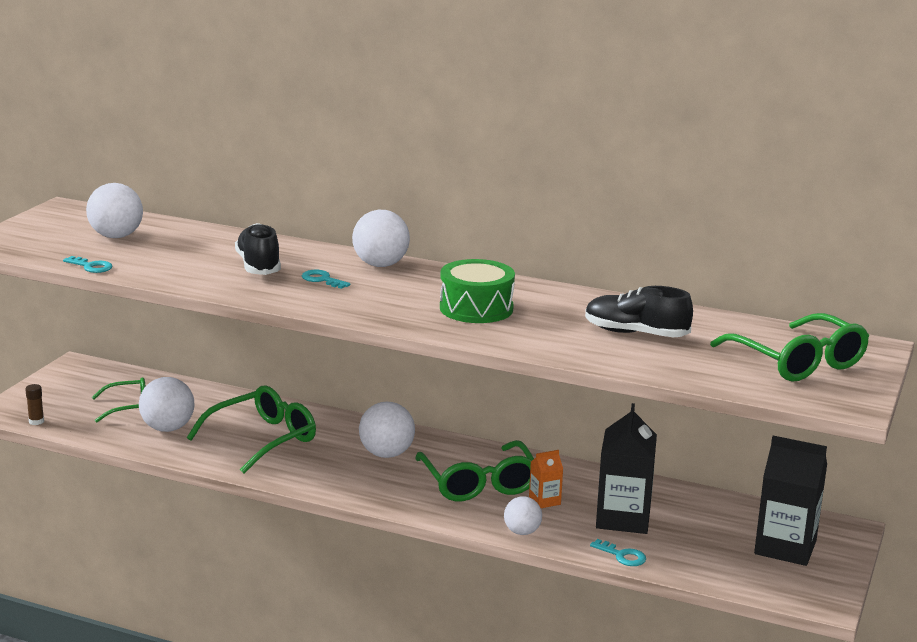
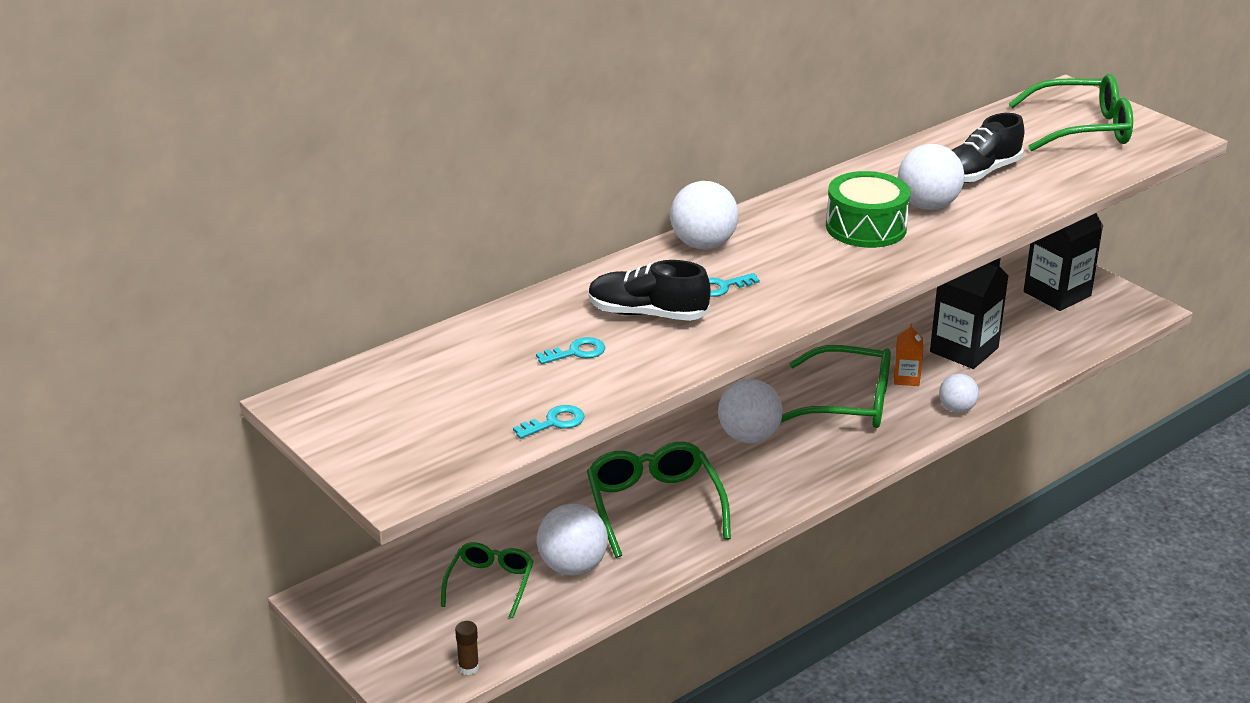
camera: 60 degrees left, 10 degrees up
(116, 236) = (456, 385): white ball -> white ball (927, 205)
(622, 556) = (1028, 372): turquoise key -> turquoise key (576, 352)

